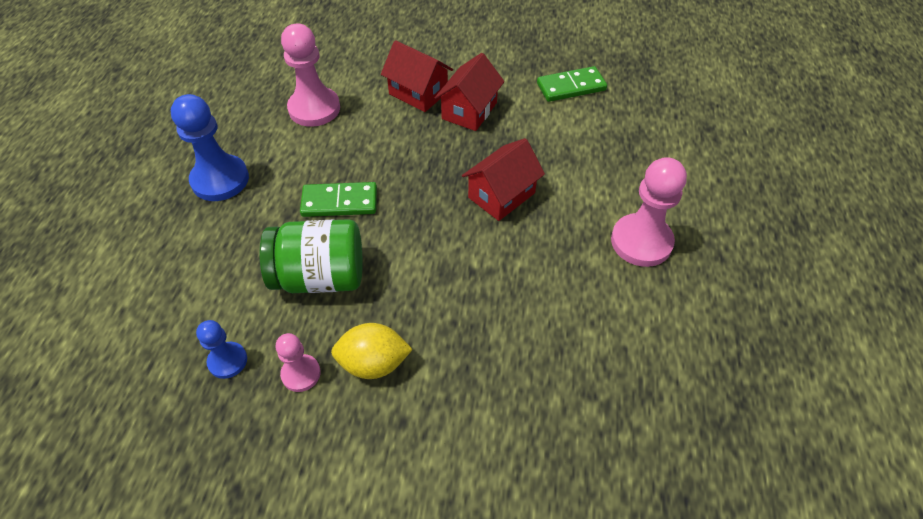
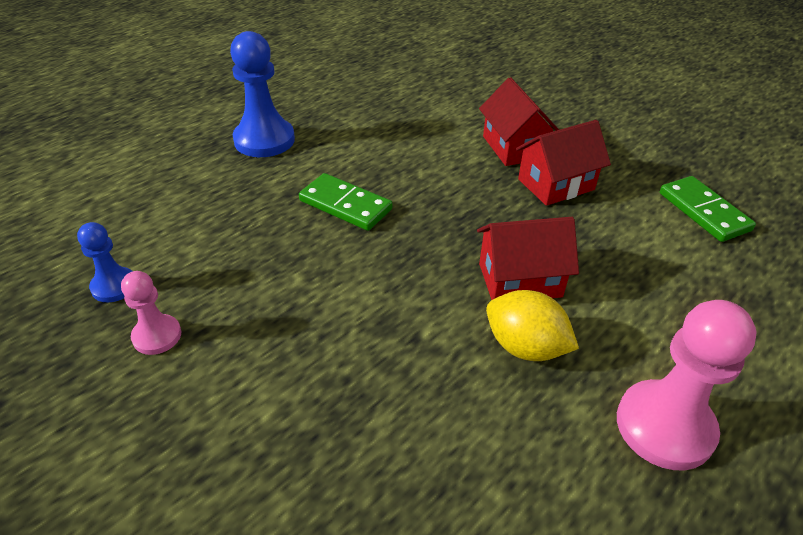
camera: 35 degrees right, 10 degrees down
(314, 109) = (399, 120): pink pawn -> none
(320, 277) = (263, 260): green jar -> none
(374, 363) = (228, 369): yellow lemon -> yellow lemon (525, 347)
(571, 87) = (704, 211): green domino -> green domino turned 45 degrees clockwise

